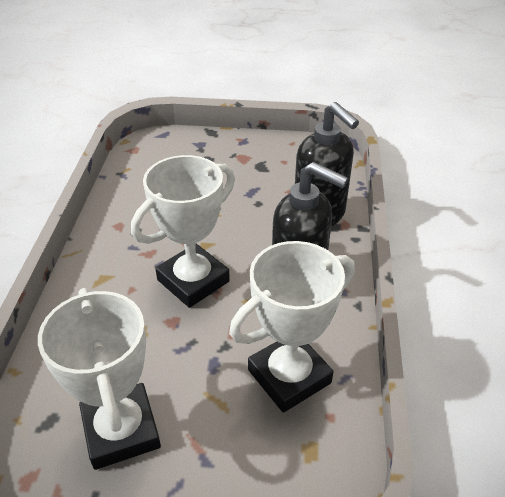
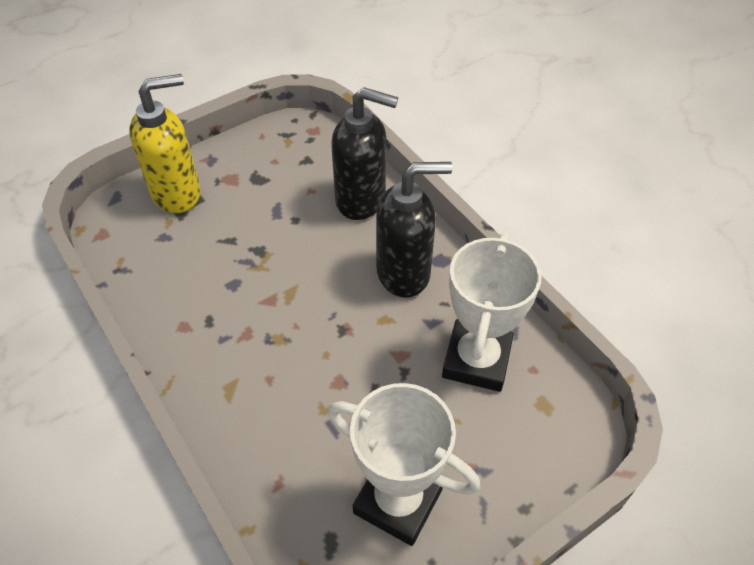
camera: 40 degrees left, 10 degrees up
(193, 280) = (317, 333): white trophy -> none
(201, 149) = (177, 193): none -> yellow soap dispenser

